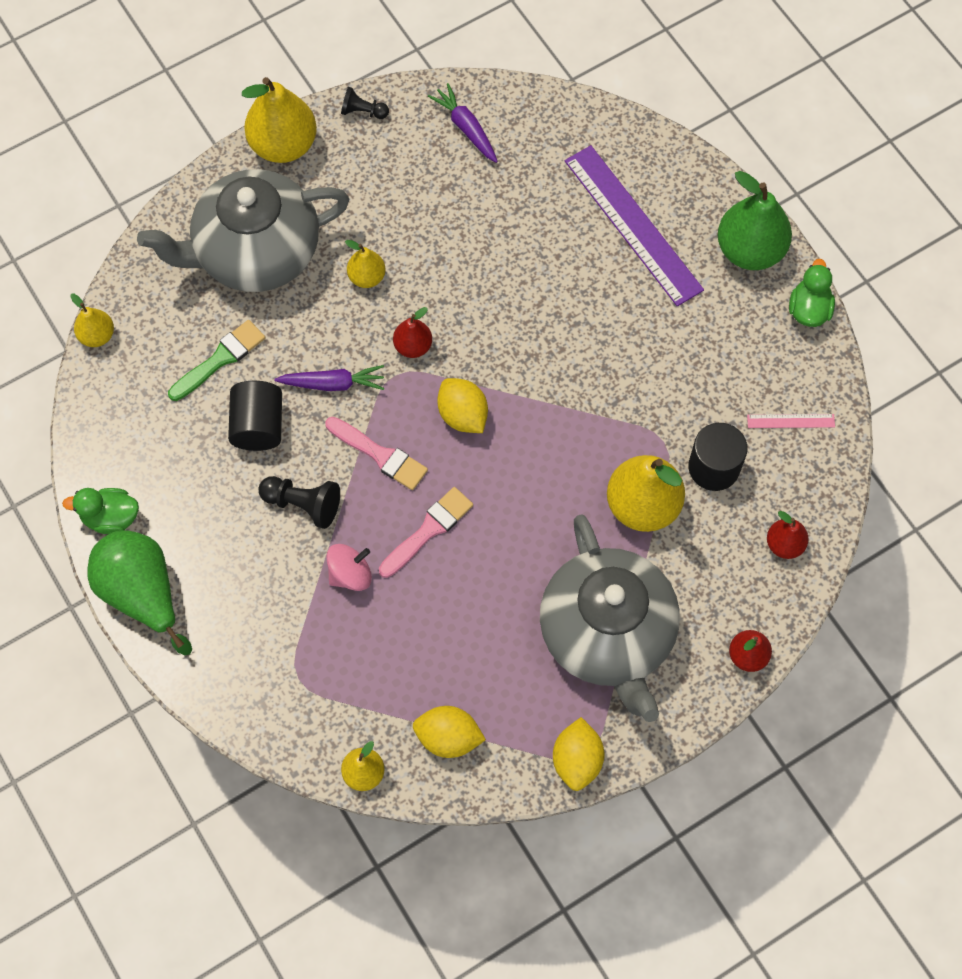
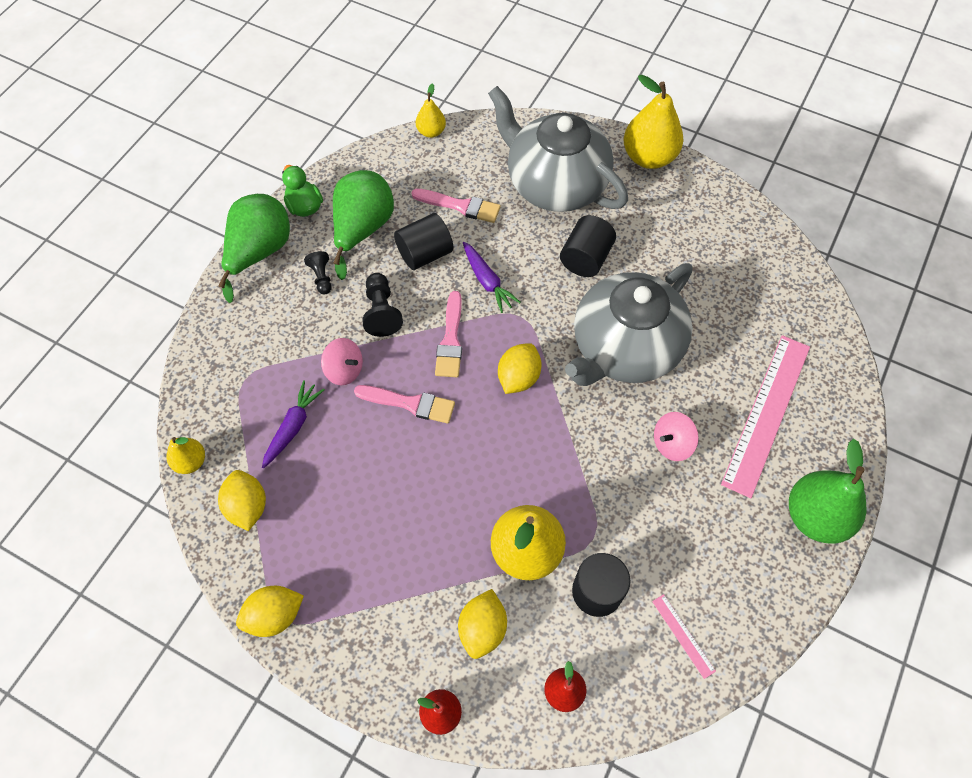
camera: 60 degrees right, 5 degrees down
(183, 472) = (362, 229): none -> green pear
(220, 359) = (460, 206): green brush -> pink brush
(363, 111) = (713, 188): black pawn -> black pawn (321, 277)
(367, 277) = (585, 258): yellow pear -> black cylinder
(413, 346) = (551, 316): red pear -> none
(466, 128) = (753, 257): purple carrot -> purple carrot (293, 427)
(607, 634) = (397, 582): grey teapot -> grey teapot (624, 348)
(614, 322) = (672, 444): none -> pink spinning top
(633, 225) = (766, 413): purple ruler -> pink ruler
(693, 581) = (482, 628): none -> yellow lemon
(809, 309) = (798, 596): green duck -> none

